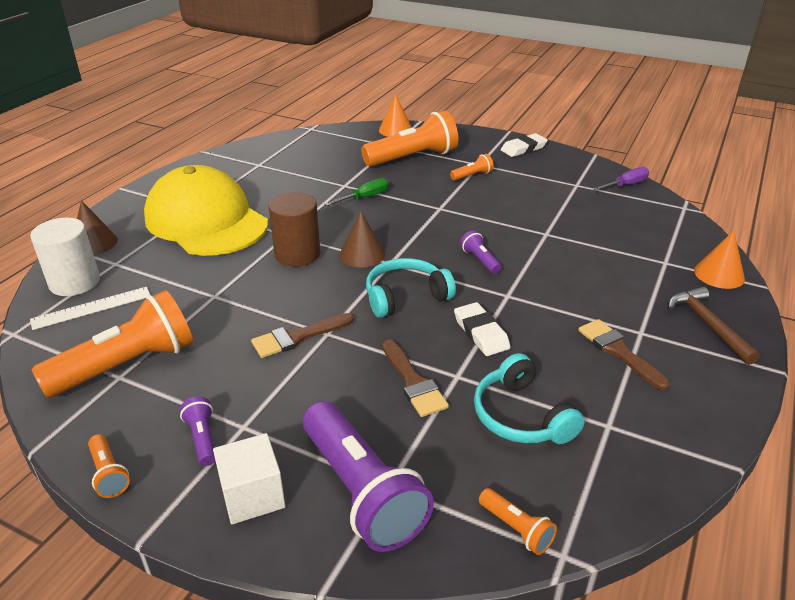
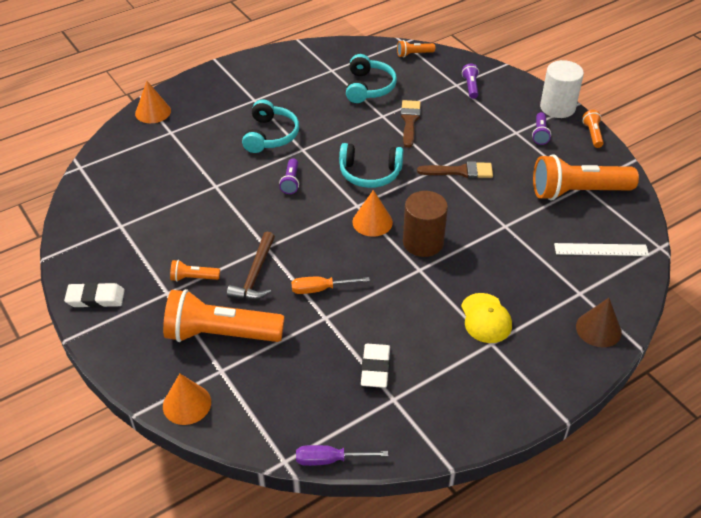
camera: 150 degrees left, 10 degrees up
(74, 282) = (615, 283): white cylinder -> white cylinder (557, 107)
(206, 221) = (485, 318): yellow cap -> yellow cap, size x0.43
(252, 495) = (522, 102): white cube -> none
(361, 491) = (470, 87): purple flashlight -> purple flashlight, size x0.44
(362, 254) = (372, 222): brown cone -> orange cone
(364, 198) = (320, 289): green screwdriver -> orange screwdriver
(481, 333) = (345, 132): white eraser -> white eraser (375, 368)
(516, 529) = (414, 54): orange flashlight -> orange flashlight turned 90 degrees counterclockwise
(561, 297) = (270, 135): none -> turquoise headphones
(618, 351) = (281, 96): brown brush -> none
(626, 185) = (83, 207): purple screwdriver -> purple screwdriver (330, 460)
(708, 325) = (212, 90): brown hammer -> brown hammer (255, 275)

